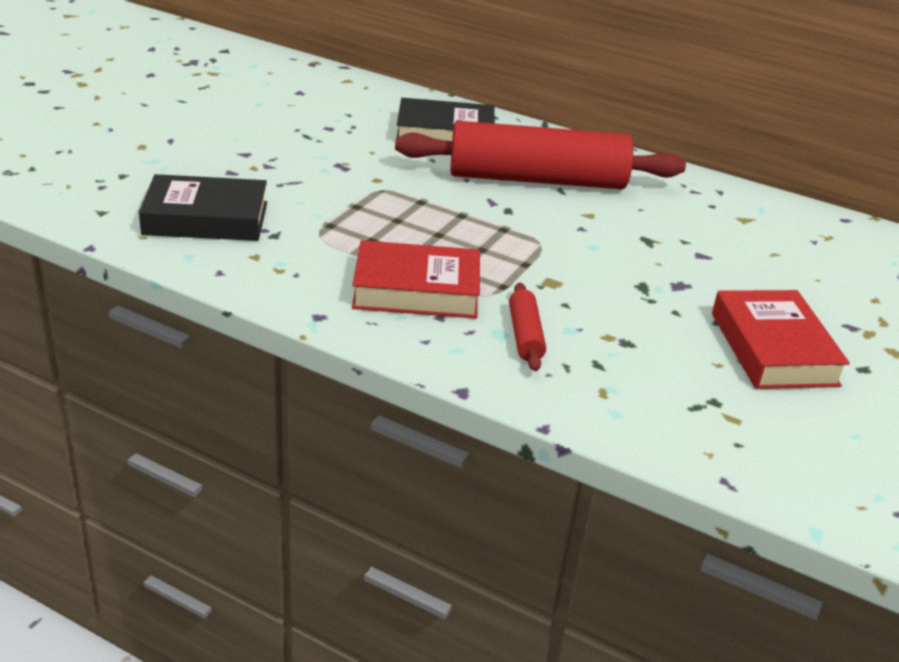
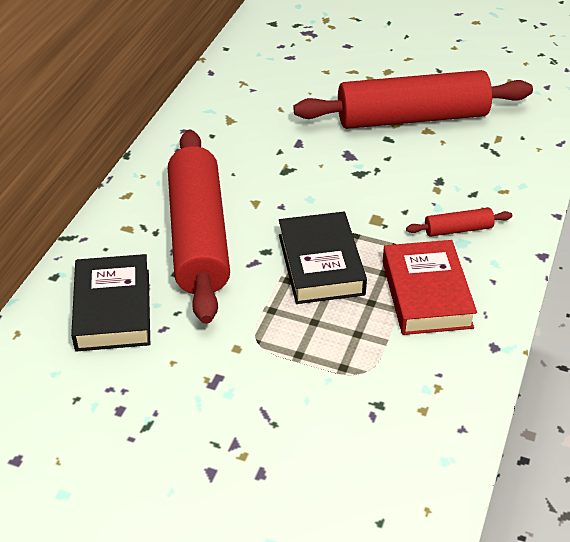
camera: 95 degrees left, 10 degrees up
(206, 218) = (371, 467): black book -> black book (321, 264)
(773, 349) = (412, 118): red book -> red rolling pin

